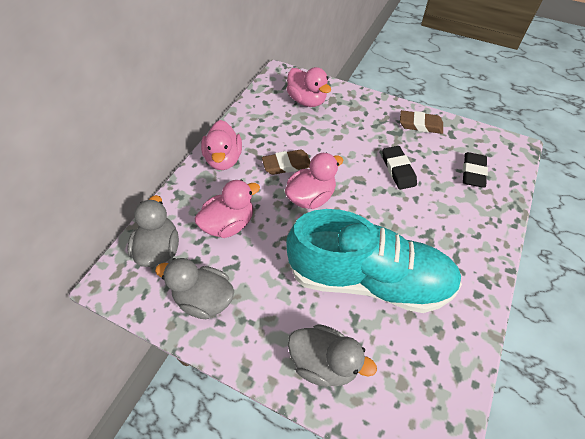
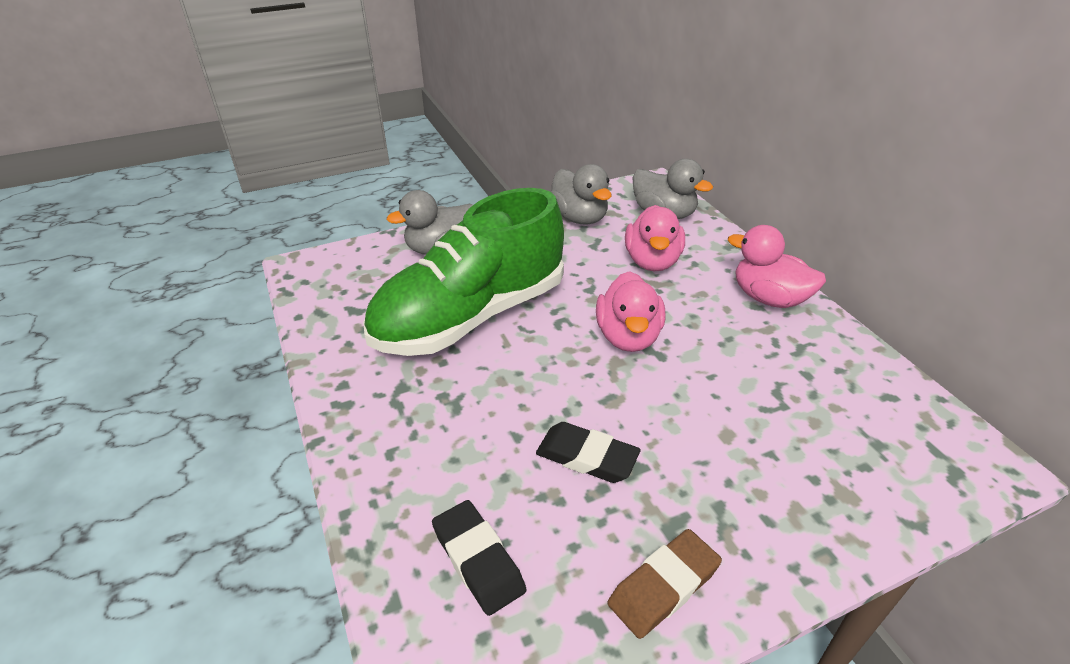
camera: 130 degrees right, 15 degrees down
(204, 299) = (579, 218): grey duck -> grey duck turned 90 degrees clockwise
(287, 165) = (709, 345): brown eraser -> none
(307, 100) = (864, 454): pink duck -> none
(369, 279) = (470, 316): turquoise shoe -> green shoe

